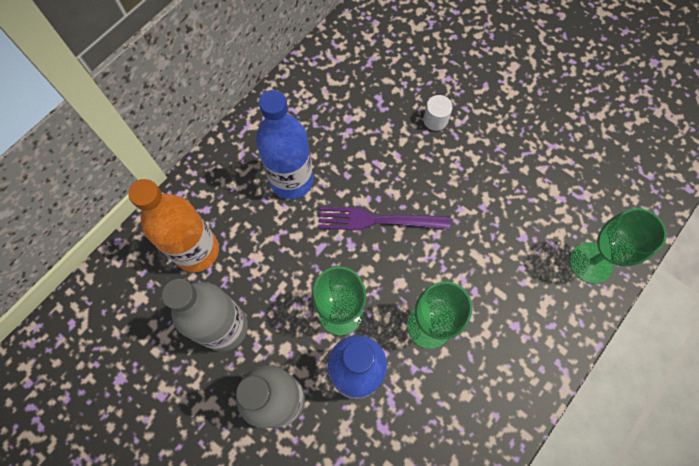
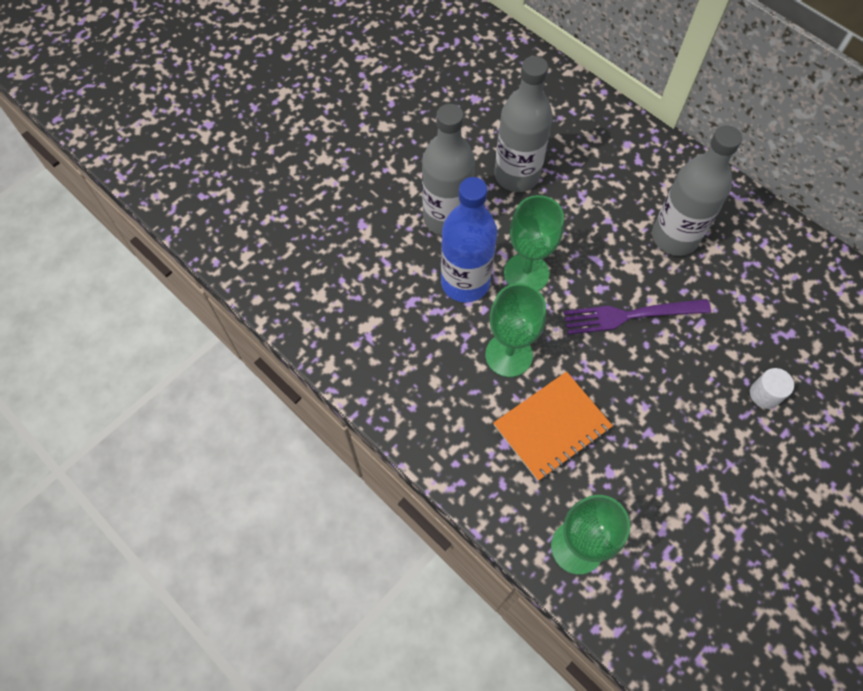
camera: 95 degrees right, 5 degrees down
(197, 251) = (594, 153): orange bottle -> none
(291, 180) = (674, 237): blue bottle -> grey bottle
(376, 220) = (629, 316): purple fork -> purple fork turned 105 degrees counterclockwise
(492, 285) = (552, 427): none -> orange notebook

